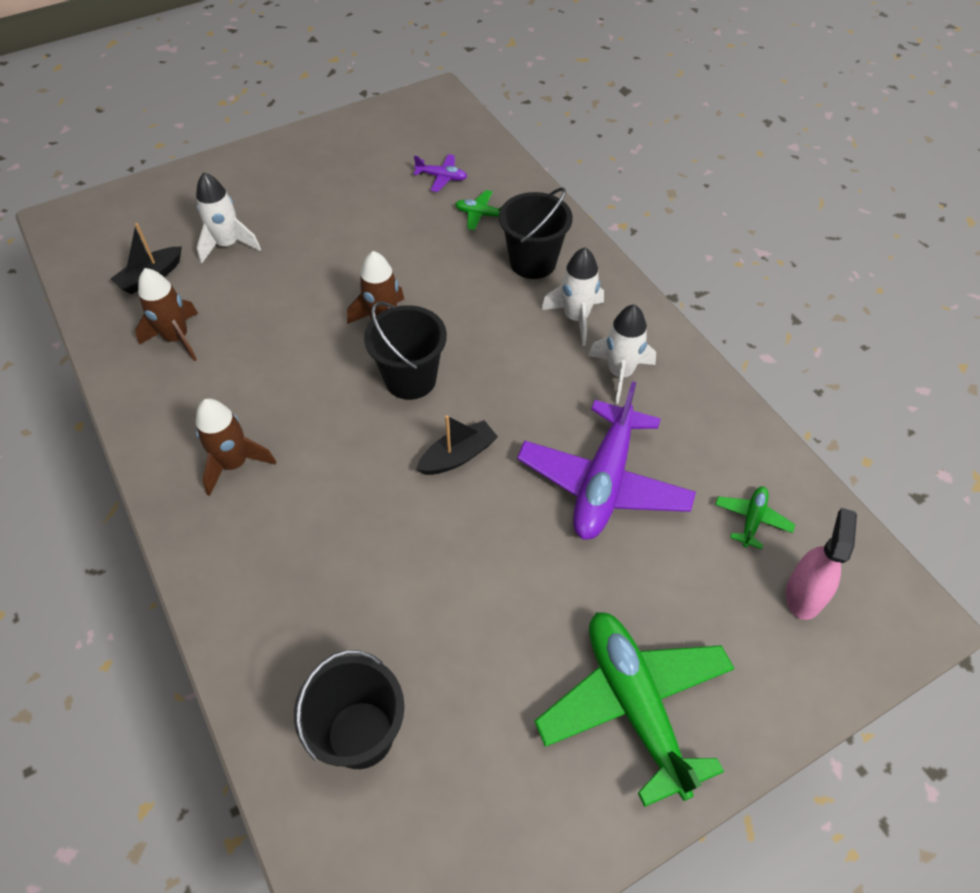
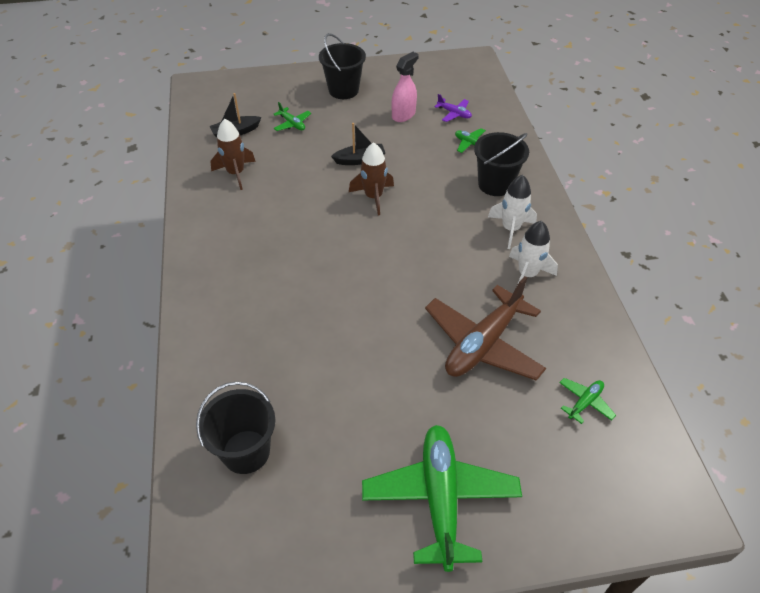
camera: 20 degrees right, 5 degrees down
(228, 245) = (292, 124): white rocket -> green plane
(234, 464) = (238, 259): brown rocket -> none
(410, 379) = (376, 238): black bucket -> black bucket (343, 90)
(458, 456) = (386, 296): black boat -> black boat (360, 160)
(603, 482) = (483, 344): purple plane -> brown plane
(804, 594) = (603, 467): pink spray bottle -> pink spray bottle (403, 115)

